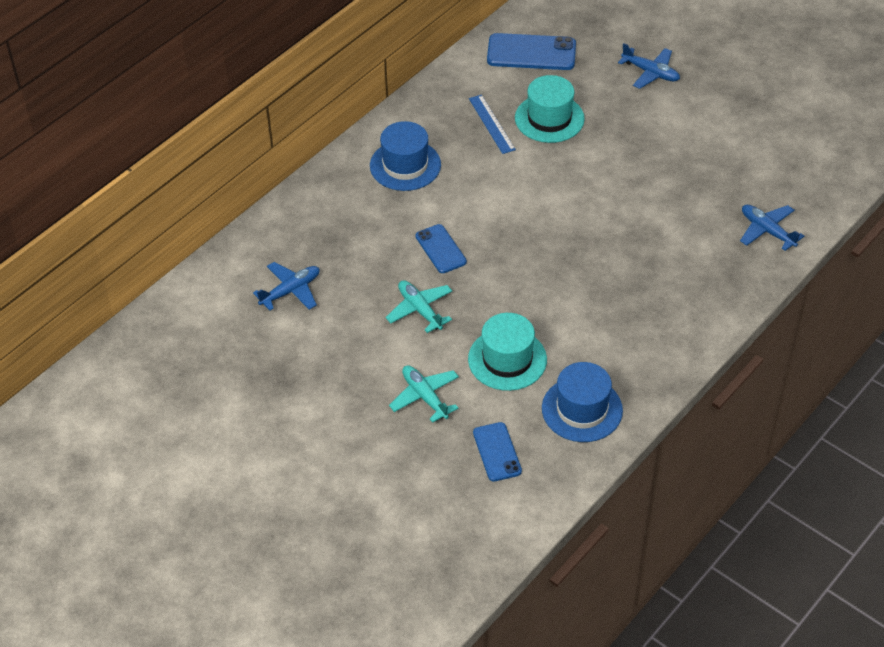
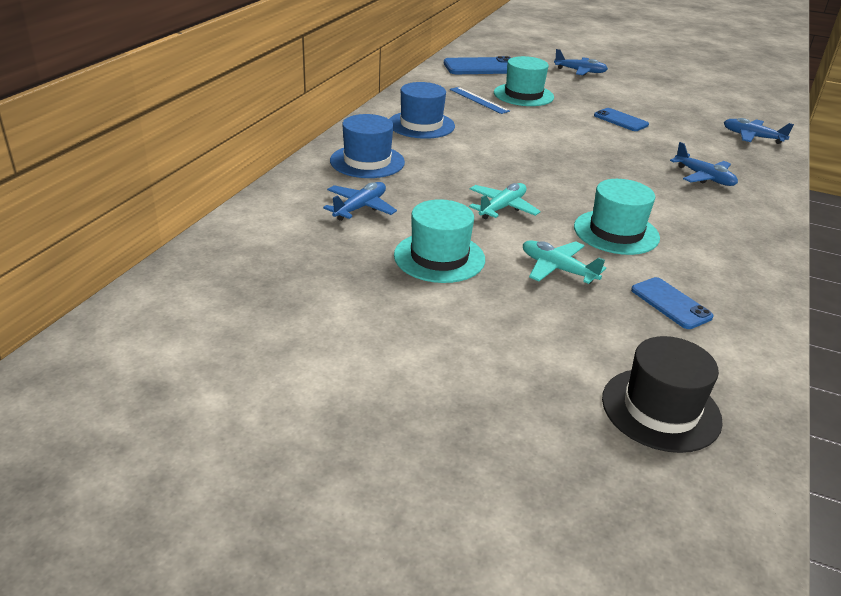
camera: 20 degrees left, 15 degrees down
(331, 366) = (439, 257): none -> turquoise hat
(416, 549) = (661, 409): none -> black hat
(420, 310) = (502, 208): turquoise plane -> turquoise plane turned 90 degrees clockwise
(440, 249) = (491, 168): blue phone -> blue phone (620, 120)
(582, 409) = (721, 259): blue hat -> blue hat (367, 161)
(654, 293) = (704, 177): none -> blue plane

